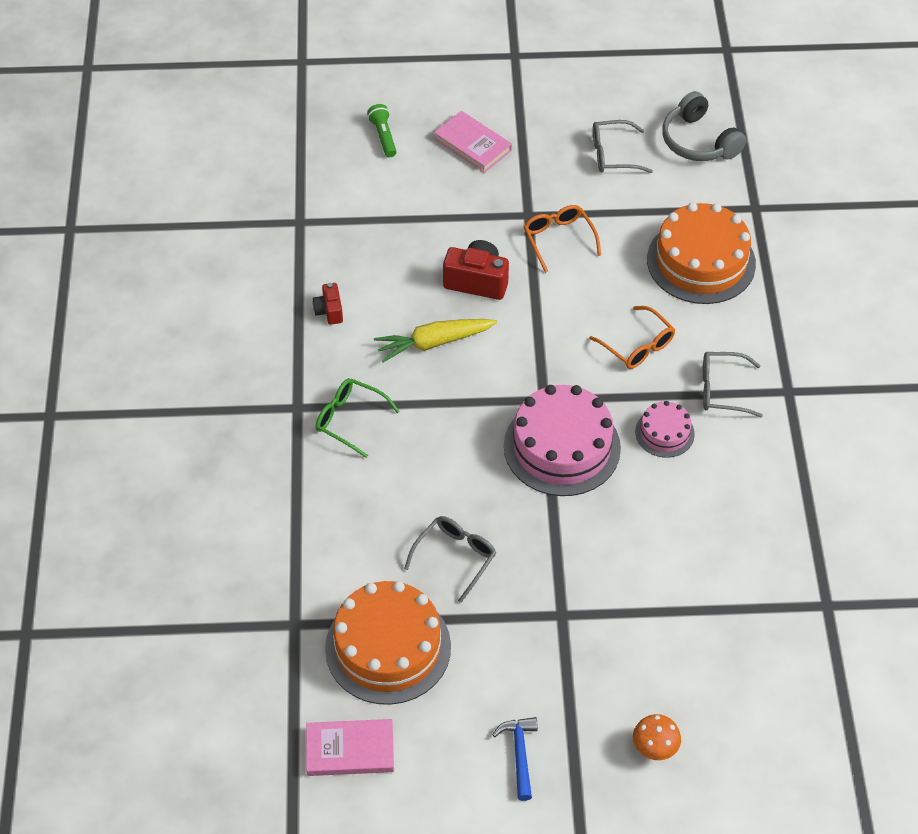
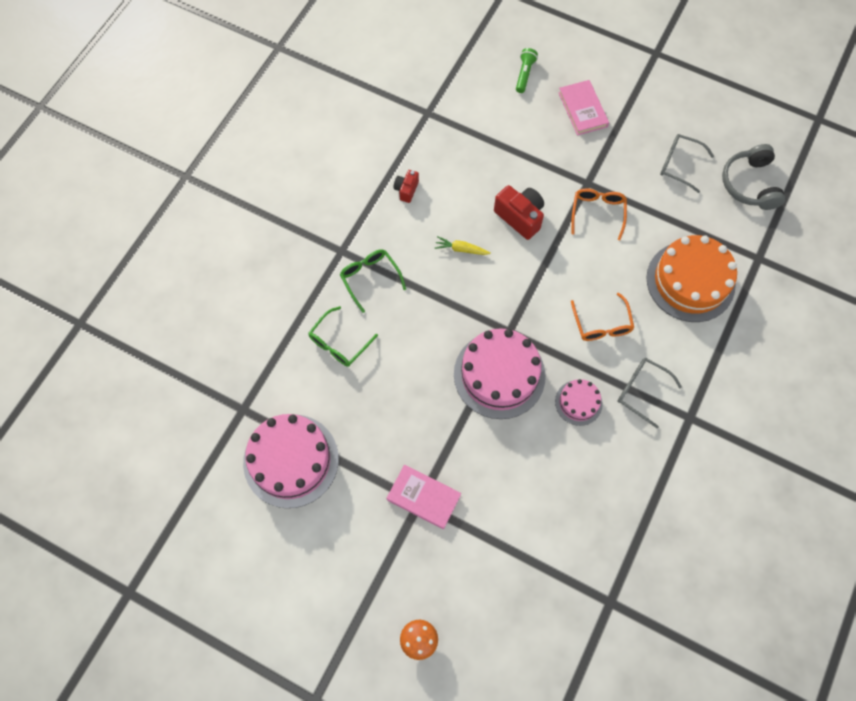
camera: 30 degrees right, 15 degrees up
(350, 750) = (221, 521): pink book -> pink book (423, 497)
(360, 502) = (339, 343): none -> green glasses
(388, 647) = (291, 460): orange cake -> pink cake
(433, 343) = (461, 249): yellow carrot -> yellow carrot, size x0.58
(455, 557) = (375, 419): grey glasses -> none
(520, 754) = (326, 590): blue hammer -> none

